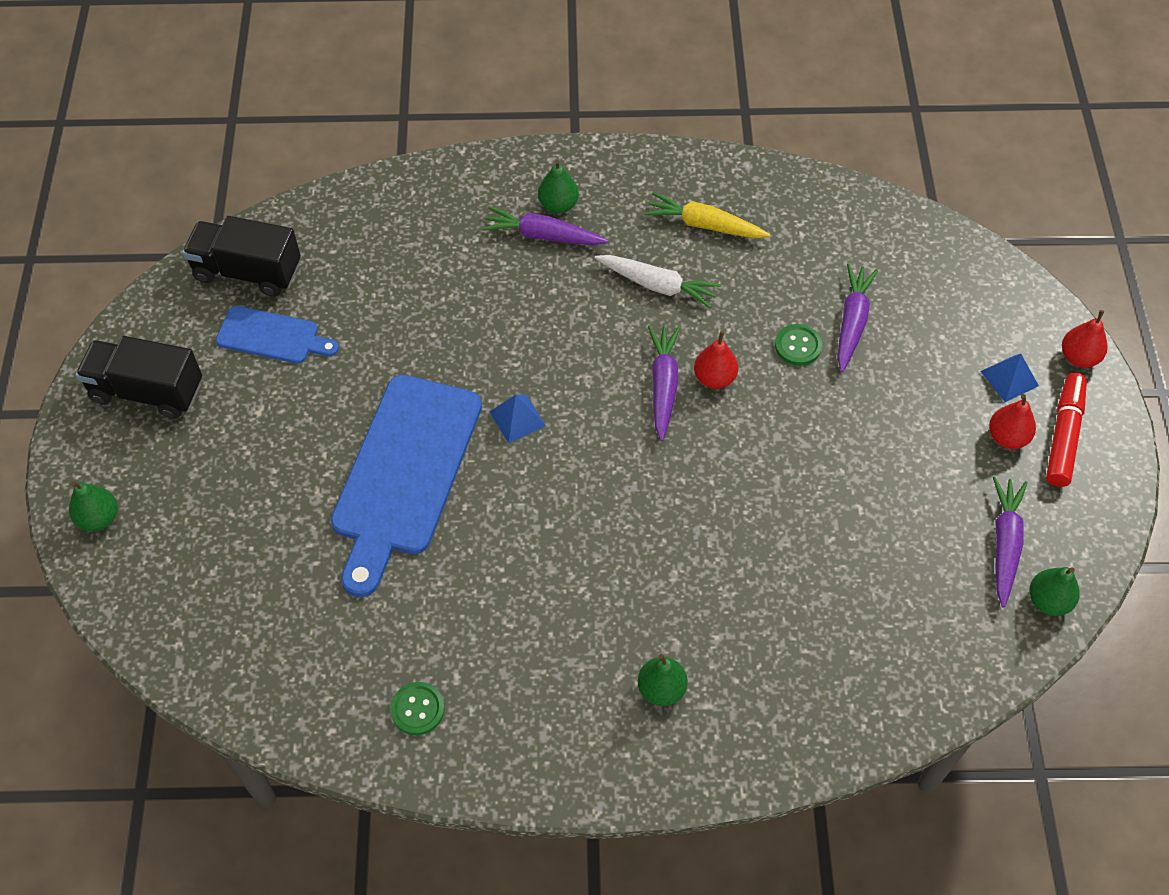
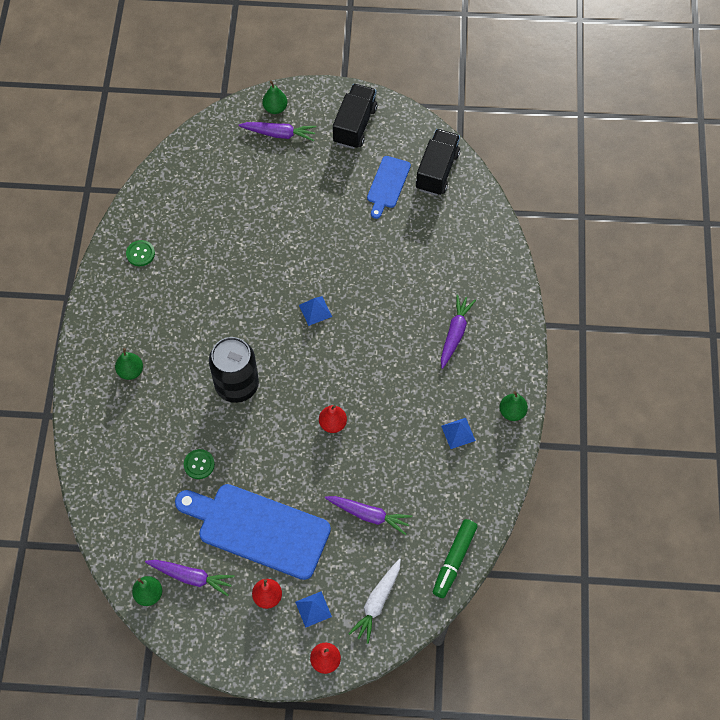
camera: 95 degrees right, 5 degrees up
(405, 473) = (285, 251): blue cutting board -> blue cutting board (258, 529)
(558, 205) = (480, 344): green pear -> green pear (512, 412)
(657, 285) = (409, 398): white carrot -> white carrot (377, 602)
(663, 385) = (330, 393): purple carrot -> purple carrot (279, 134)
(666, 517) = (237, 385): none -> black can
(704, 225) = (458, 433): yellow carrot -> blue pyramid
(798, 346) = (352, 478): green button -> green button (199, 464)
(896, 221) = (454, 560): none -> green marker
(1063, 435) = (264, 634): red marker -> none

